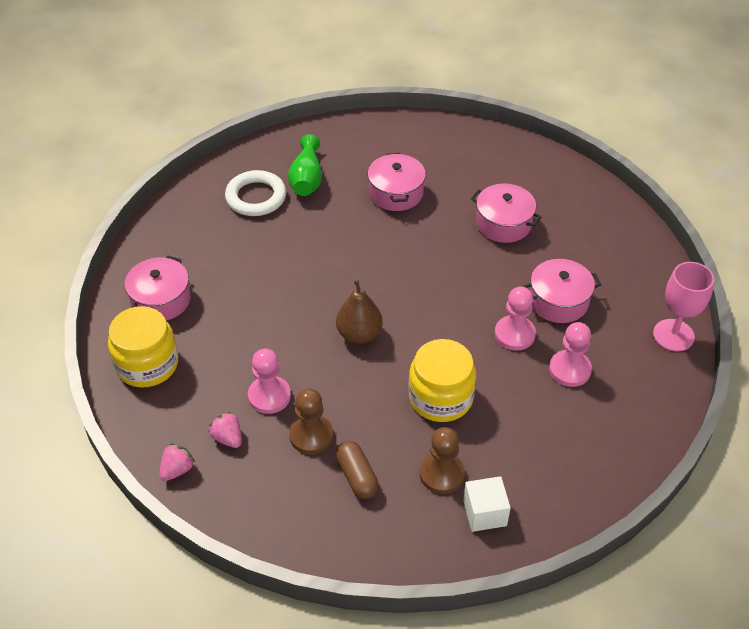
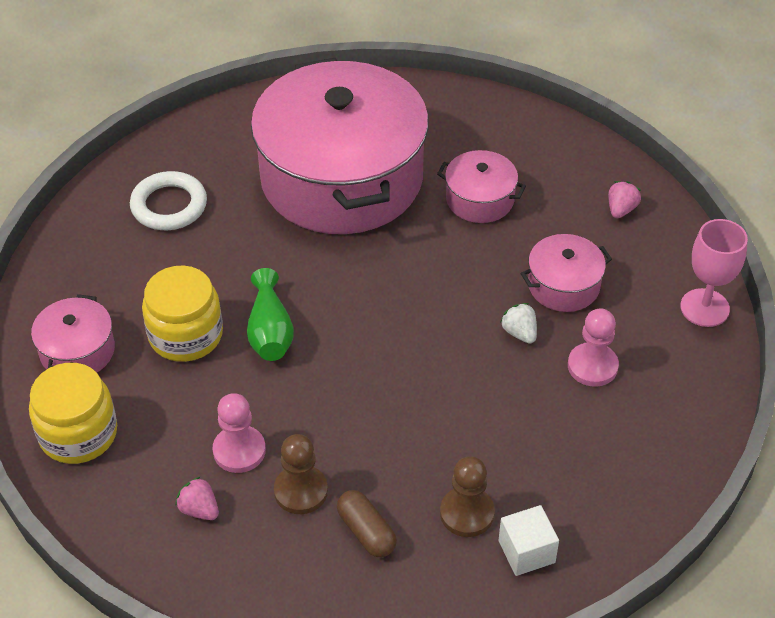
camera: 10 degrees left, 0 degrees up
(177, 470) = (145, 558): pink strawberry -> pink strawberry (621, 209)
(306, 179) = (228, 174): green vase -> green vase (270, 331)
(359, 334) = (333, 359): brown pear -> none
(396, 193) = (342, 178): pink pot -> pink pot, size x2.40
(440, 397) = (447, 422): yellow jar -> yellow jar (185, 335)
(514, 334) = (519, 333): pink pawn -> white strawberry

